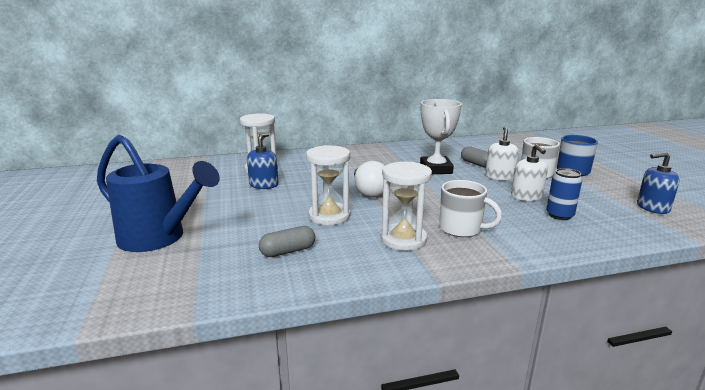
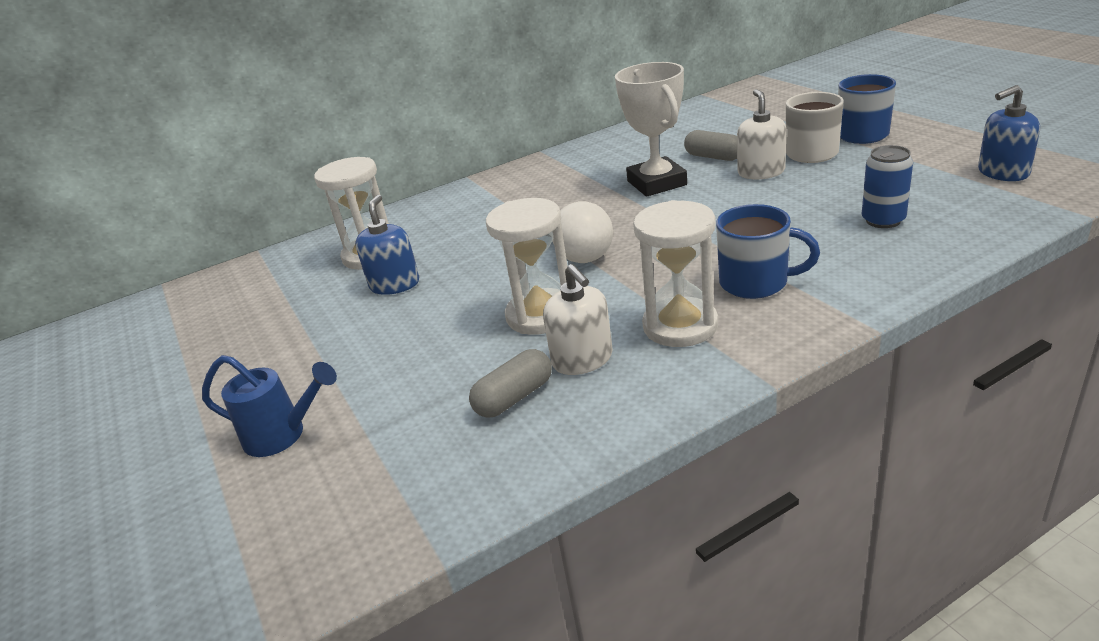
camera: 10 degrees left, 10 degrees up
(159, 238) = (283, 435): blue watering can -> blue watering can, size x0.56
(461, 229) = (755, 283): white mug -> blue mug
(526, 196) = (819, 199): white soap dispenser -> white soap dispenser (582, 359)

